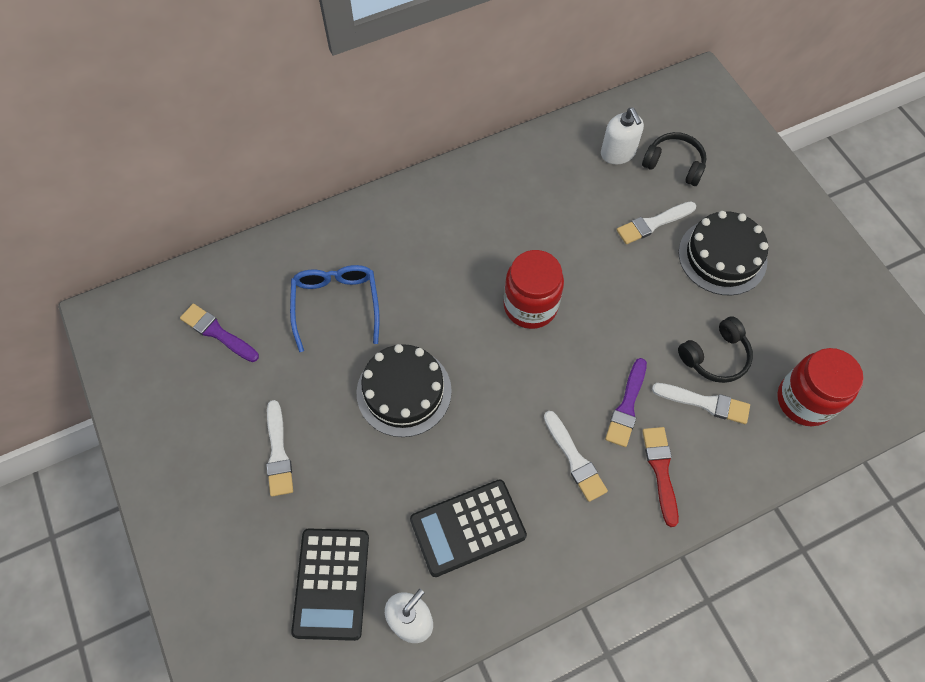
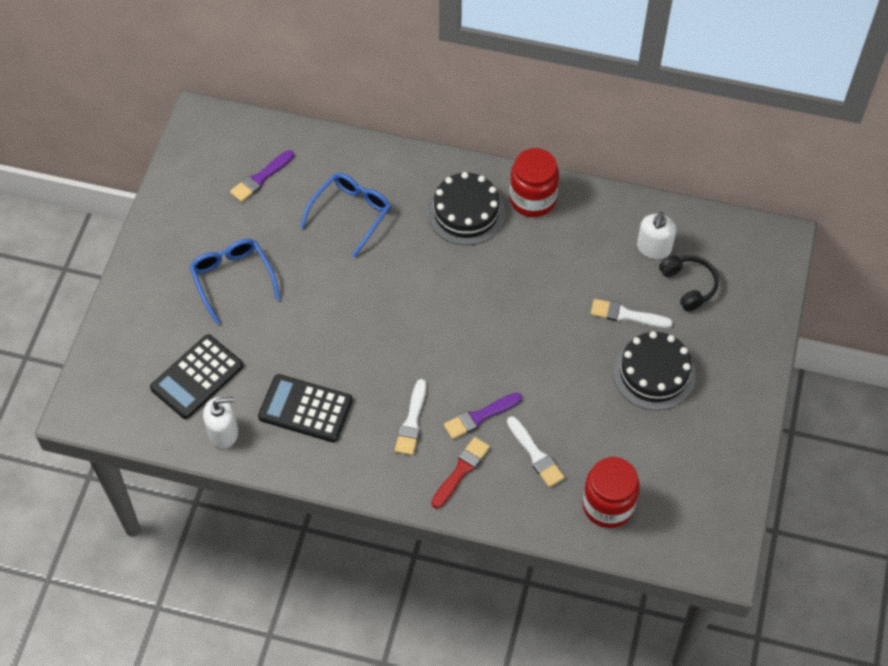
camera: 40 degrees right, 5 degrees down
(217, 332) = (260, 178): purple brush -> purple brush turned 120 degrees counterclockwise
(278, 453) = (233, 279): white brush -> blue glasses
(404, 391) = (343, 300): black cake -> black cake (466, 212)
(530, 306) = (480, 307): red jar -> red jar (532, 199)
(715, 356) = (575, 432): black headphones -> none

